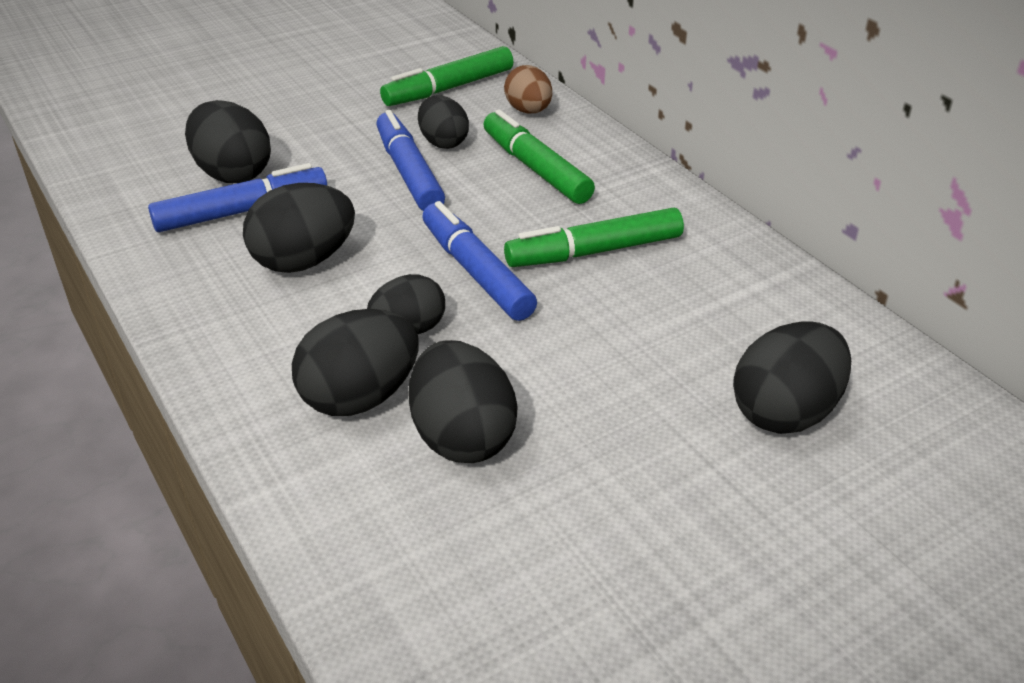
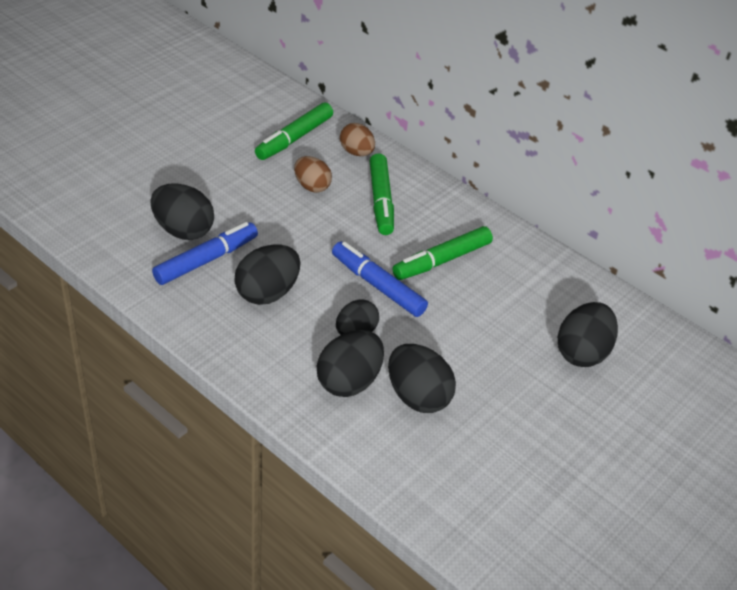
camera: 20 degrees left, 5 degrees up
(409, 172) = (301, 214): blue marker -> none
(443, 142) = (312, 186): black egg -> brown egg
(535, 168) = (381, 201): green marker -> green marker turned 135 degrees counterclockwise

